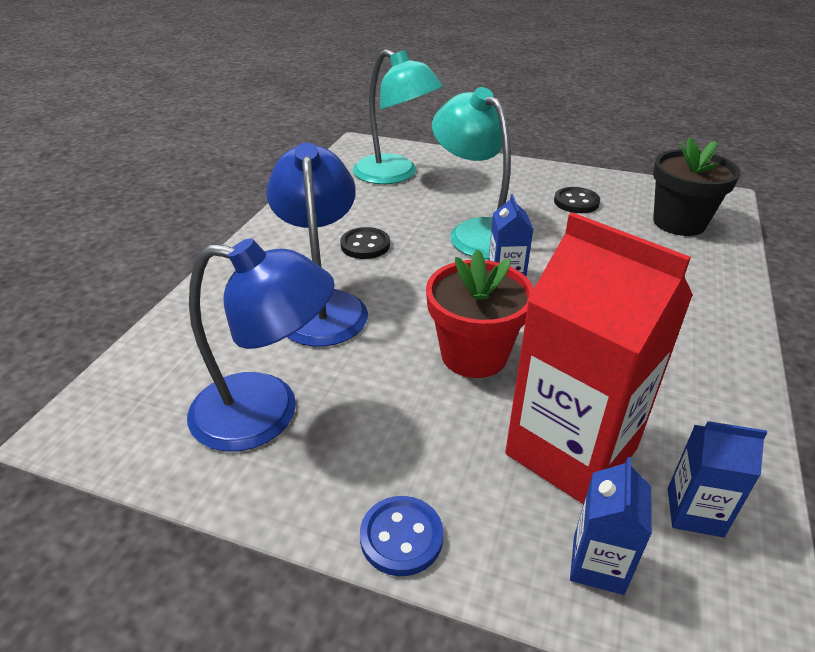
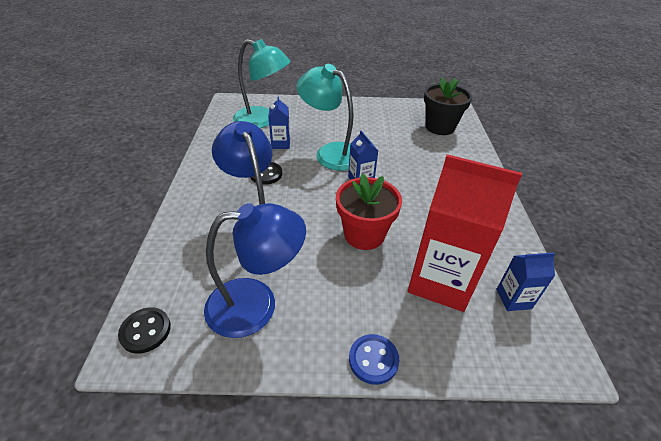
camera: 20 degrees left, 5 degrees up
(576, 202) = (379, 123): black button -> black button (145, 331)
(598, 564) = (480, 343): blue carton -> blue carton (281, 144)

